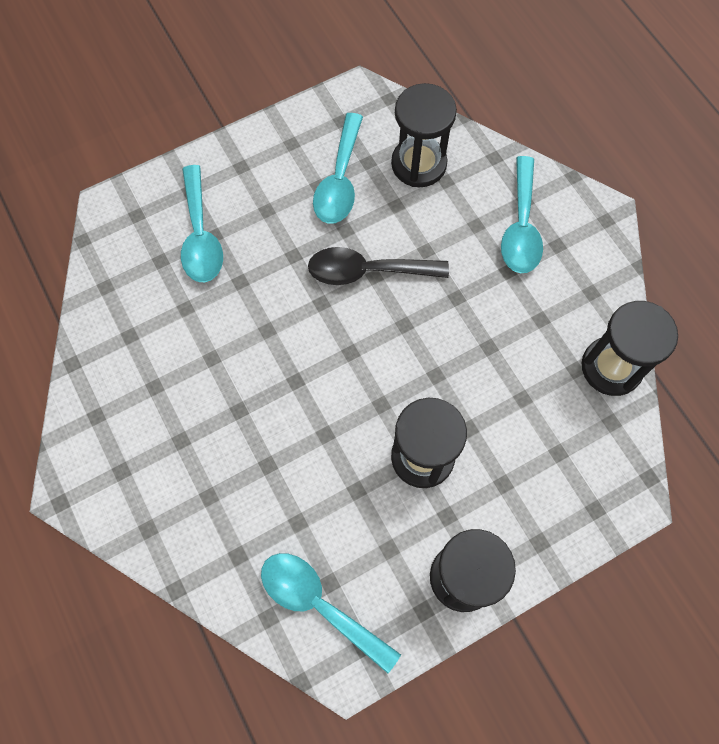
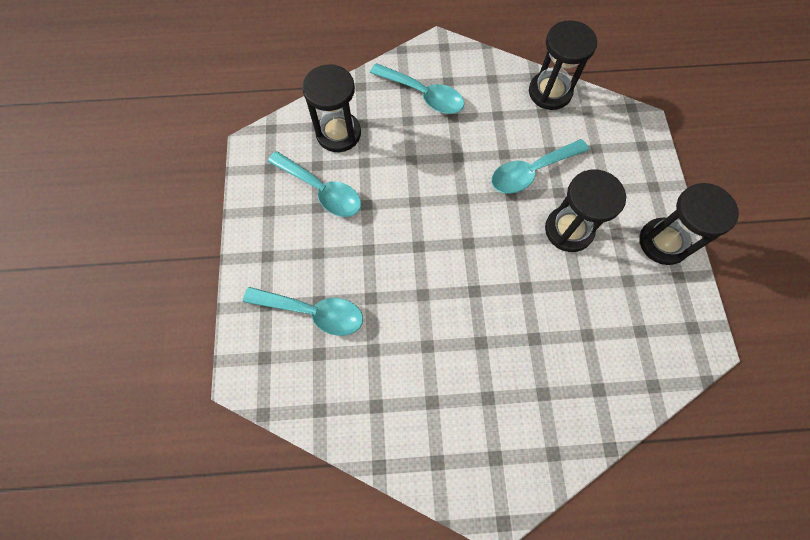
camera: 65 degrees left, 0 degrees up
(319, 604) = (654, 345): turquoise spoon -> turquoise spoon (531, 172)
(367, 271) = (408, 204): black spoon -> none

